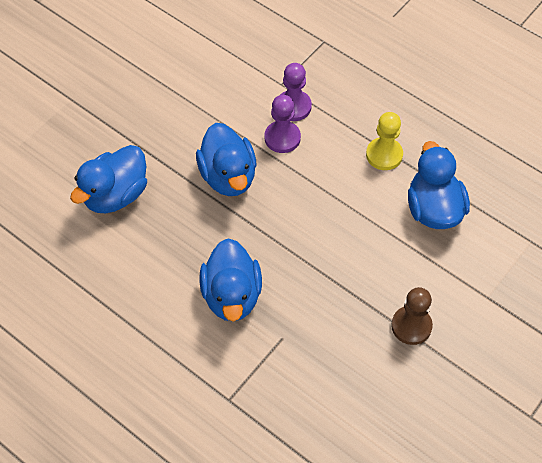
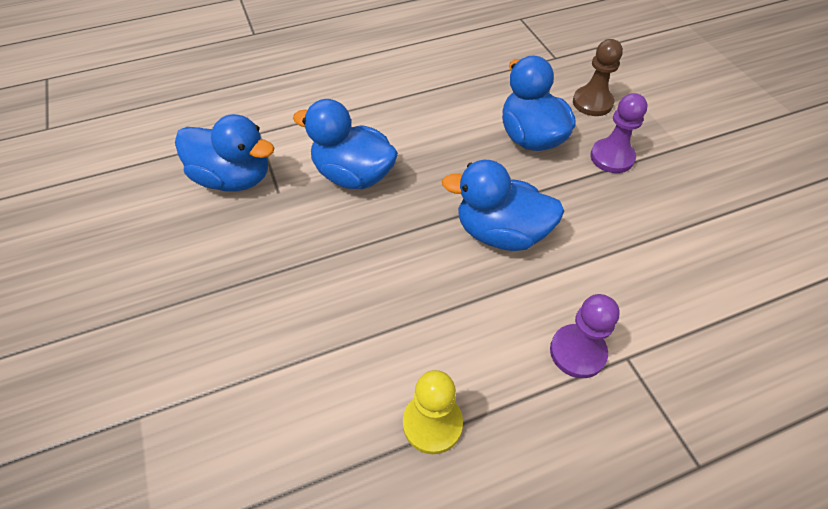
camera: 120 degrees right, 5 degrees down
(282, 138) = (529, 312): purple pawn -> purple pawn (612, 157)
(411, 326) = (187, 307): brown pawn -> brown pawn (592, 103)
(433, 209) = (305, 434): blue duck -> blue duck (234, 178)

